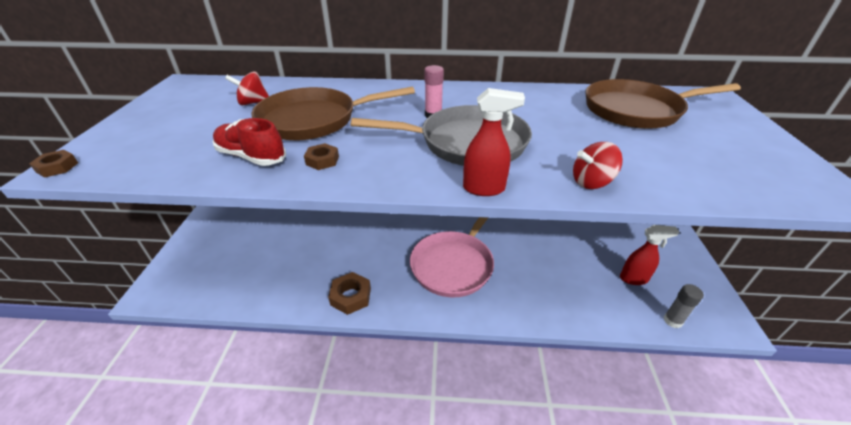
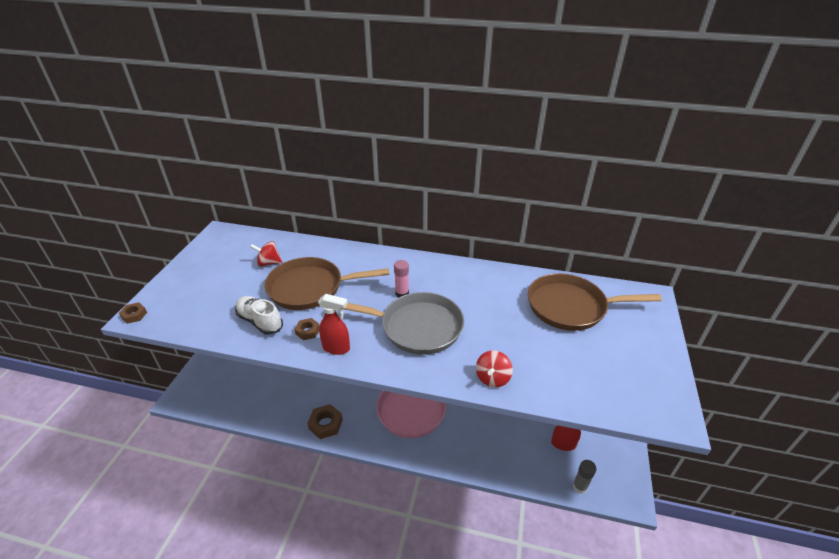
camera: 10 degrees right, 0 degrees up
(251, 157) = (260, 321): red shoe -> white shoe
(484, 189) = (412, 373): red spray bottle -> red spray bottle (336, 348)
(591, 182) = (492, 378): red spinning top -> red spinning top turned 60 degrees counterclockwise

